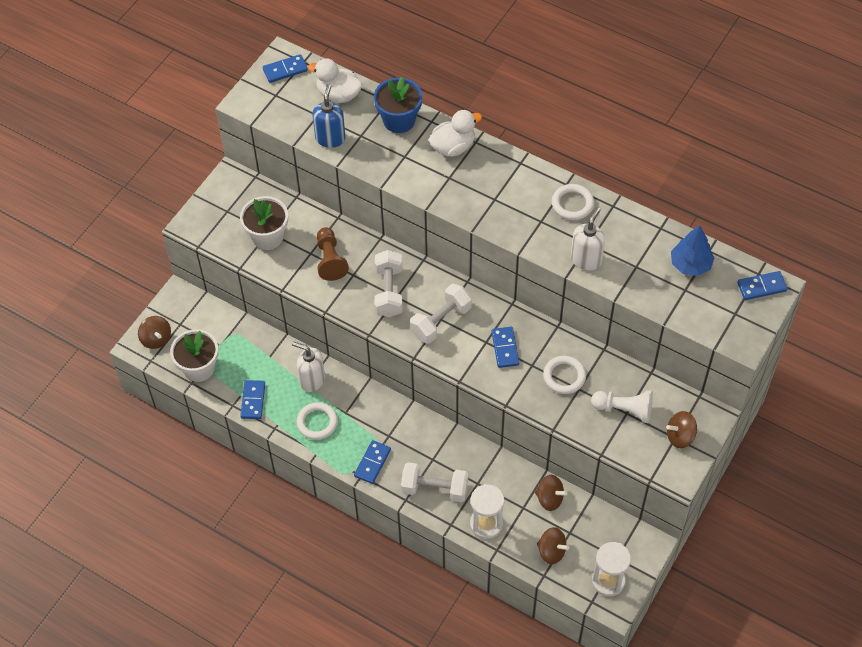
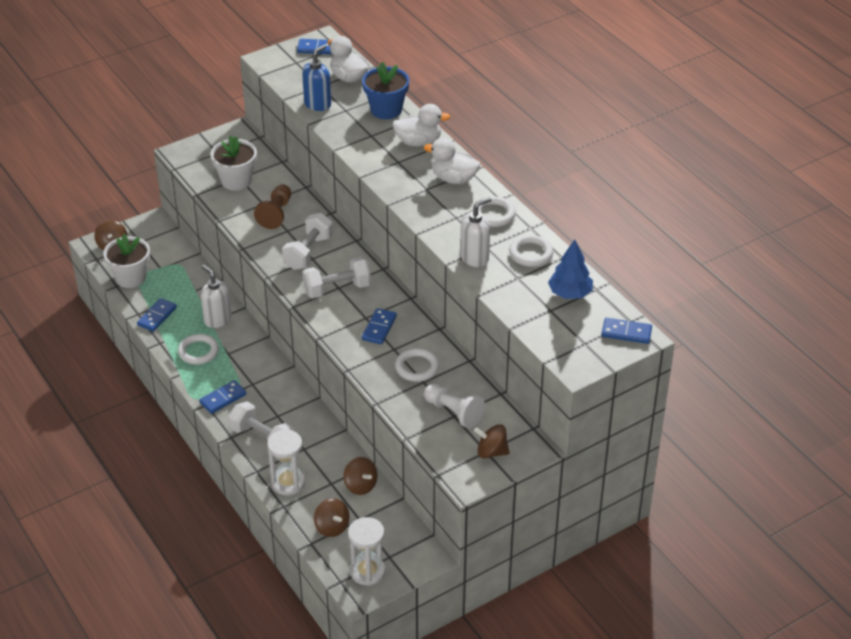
camera: 25 degrees right, 15 degrees down
(511, 177) = (453, 179): none -> white duck
(631, 235) = (531, 254): none -> white ring

